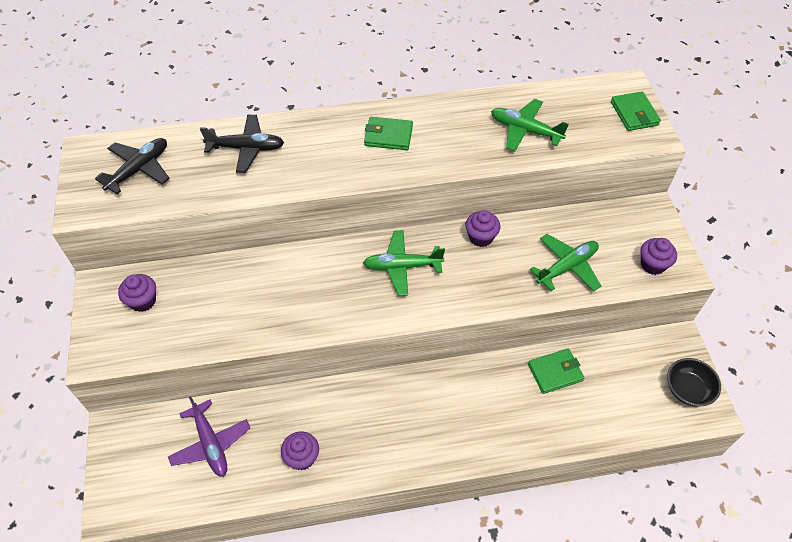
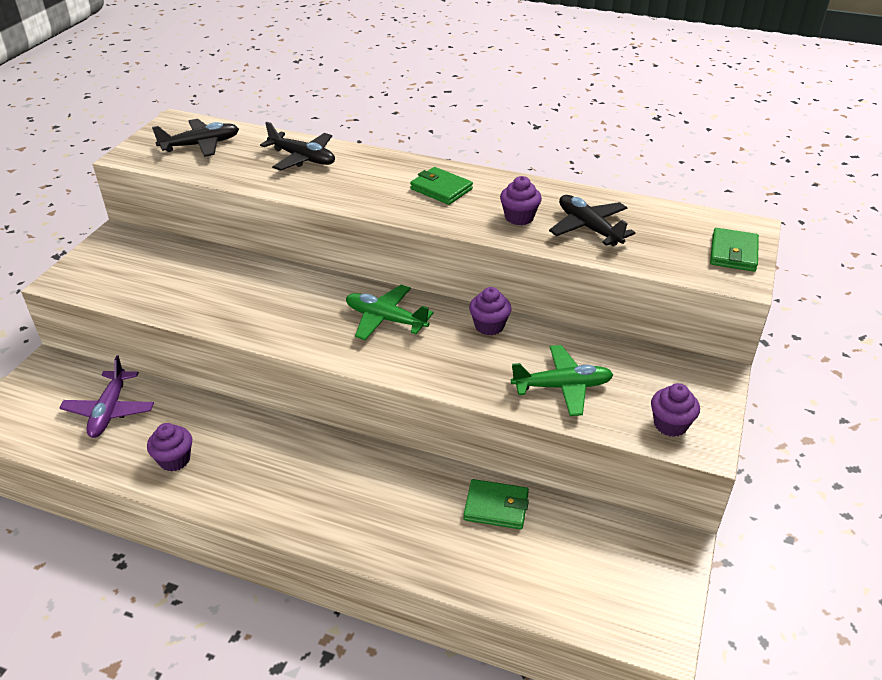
camera: 30 degrees right, 15 degrees down
(143, 301) = (136, 258): purple cupcake -> purple cupcake (519, 217)
(524, 130) = (588, 228): green plane -> black plane
(687, 389) = (648, 600): black bowl -> none

